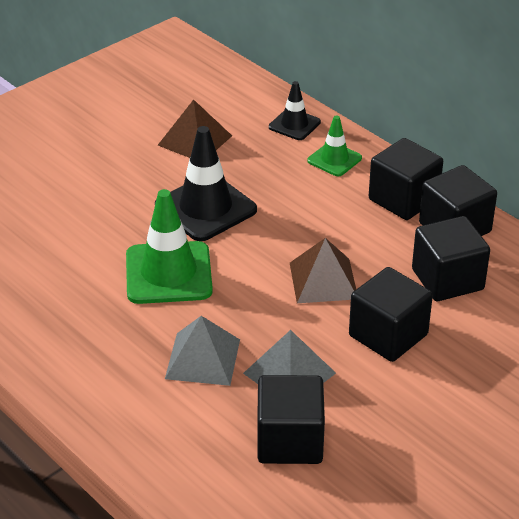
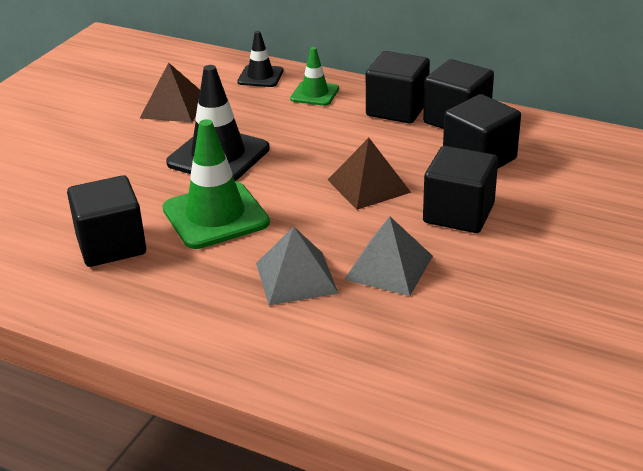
camera: 20 degrees left, 5 degrees down
(289, 441) = (429, 324): black cube -> black cube (111, 245)

